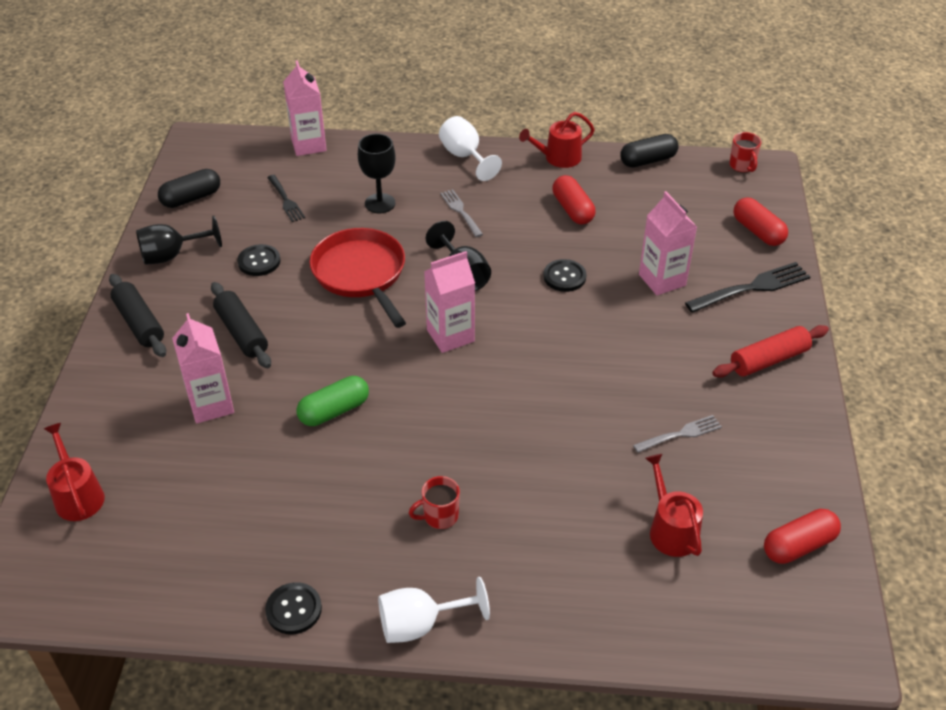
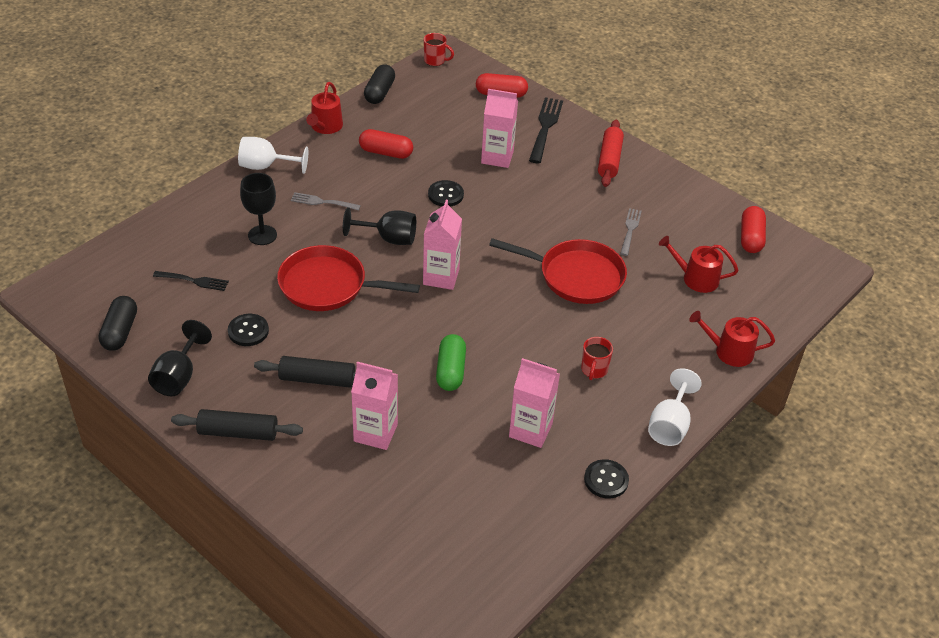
camera: 55 degrees left, 0 degrees up
(78, 496) = (391, 552): red watering can -> red watering can (729, 351)
(308, 145) = (141, 234): pink carton -> pink carton (530, 430)
(560, 429) = (576, 276): none -> red pan

